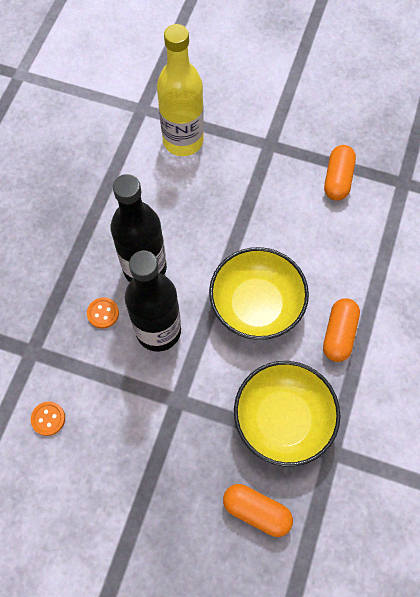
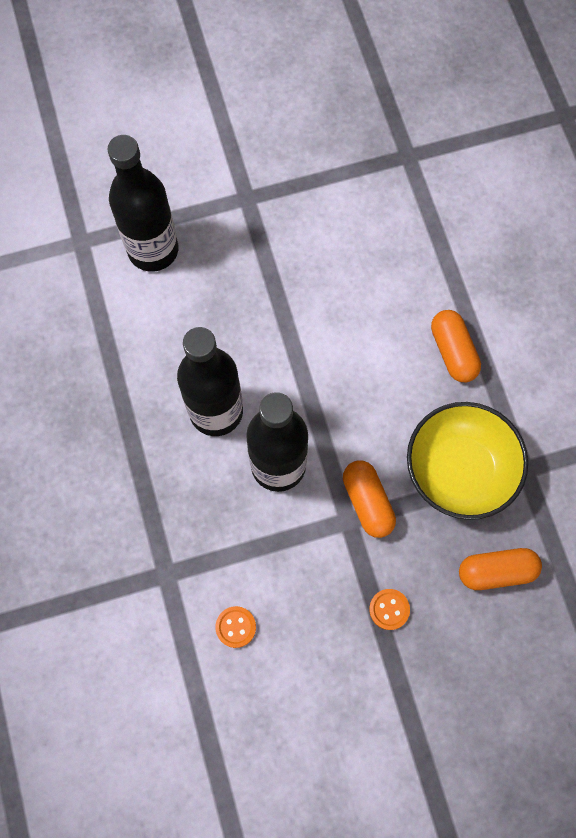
camera: 35 degrees left, 5 degrees up
(103, 313) = (209, 486): orange button -> orange button (389, 609)
(183, 141) = (153, 250): yellow bottle -> black bottle
(256, 305) = (355, 375): yellow bowl -> none
(337, 179) = (341, 192): orange capsule -> orange capsule (367, 502)

